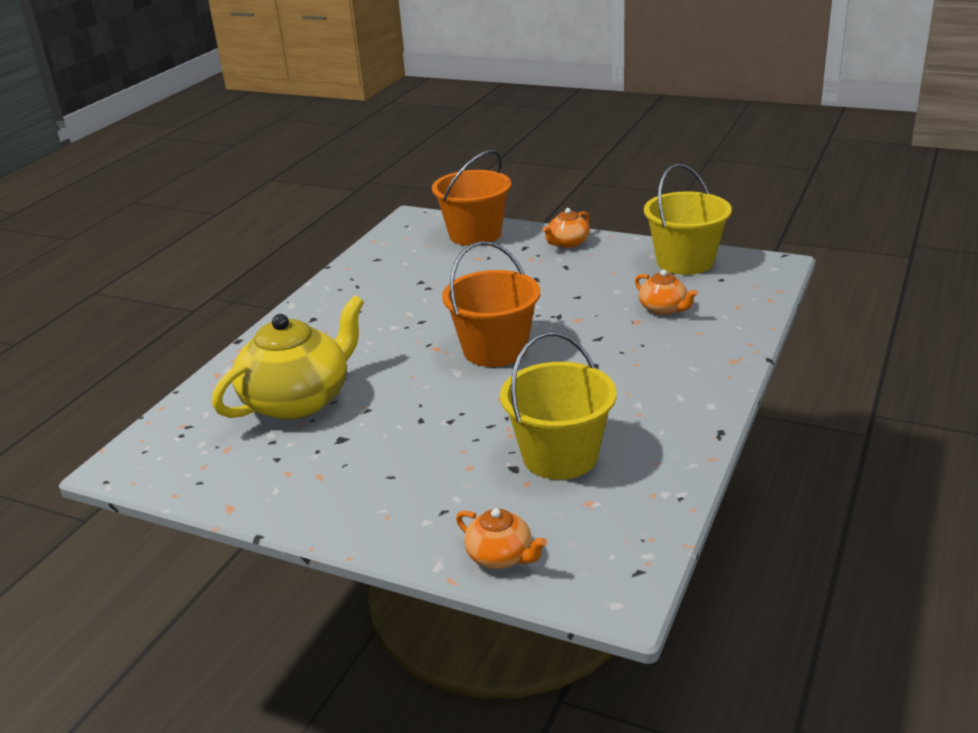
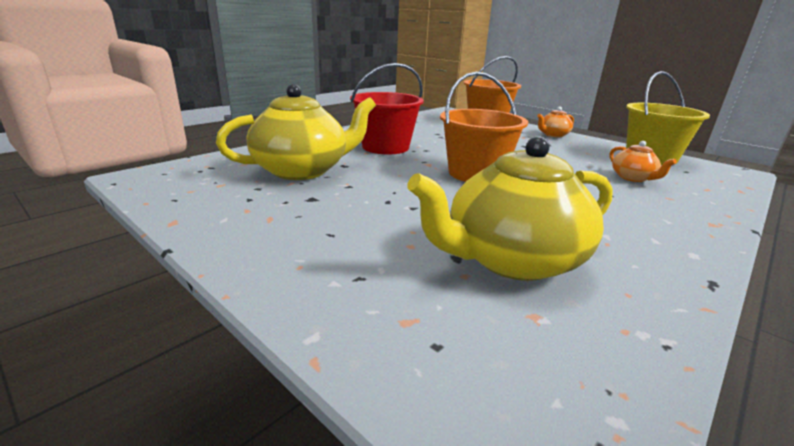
camera: 15 degrees right, 5 degrees down
(369, 330) = (385, 147): none -> red bucket
(501, 556) = (396, 350): orange teapot -> none
(560, 456) = (511, 259): yellow bucket -> yellow teapot

